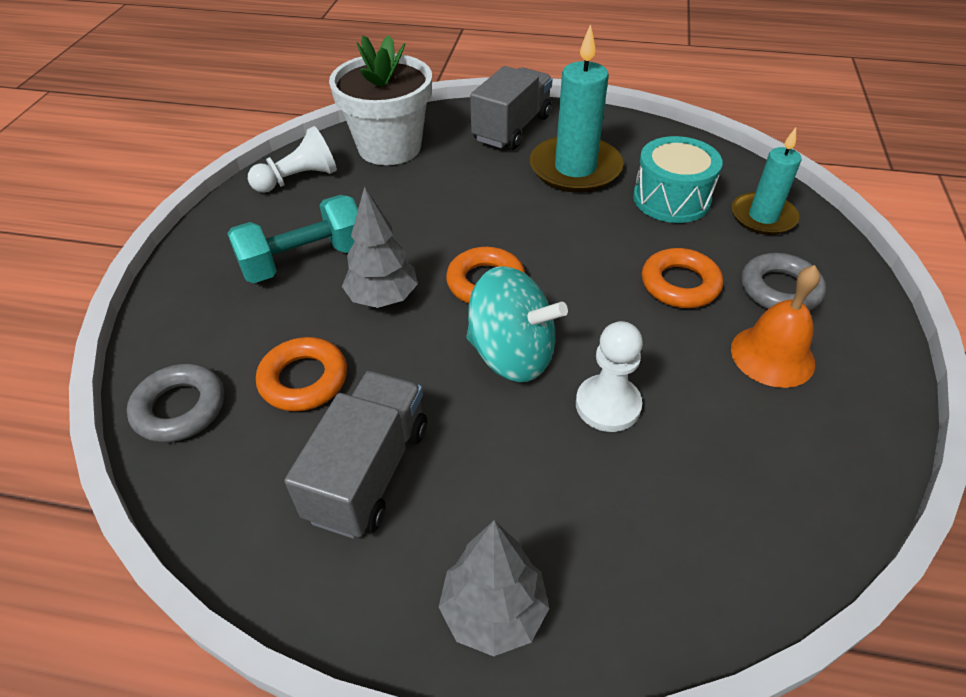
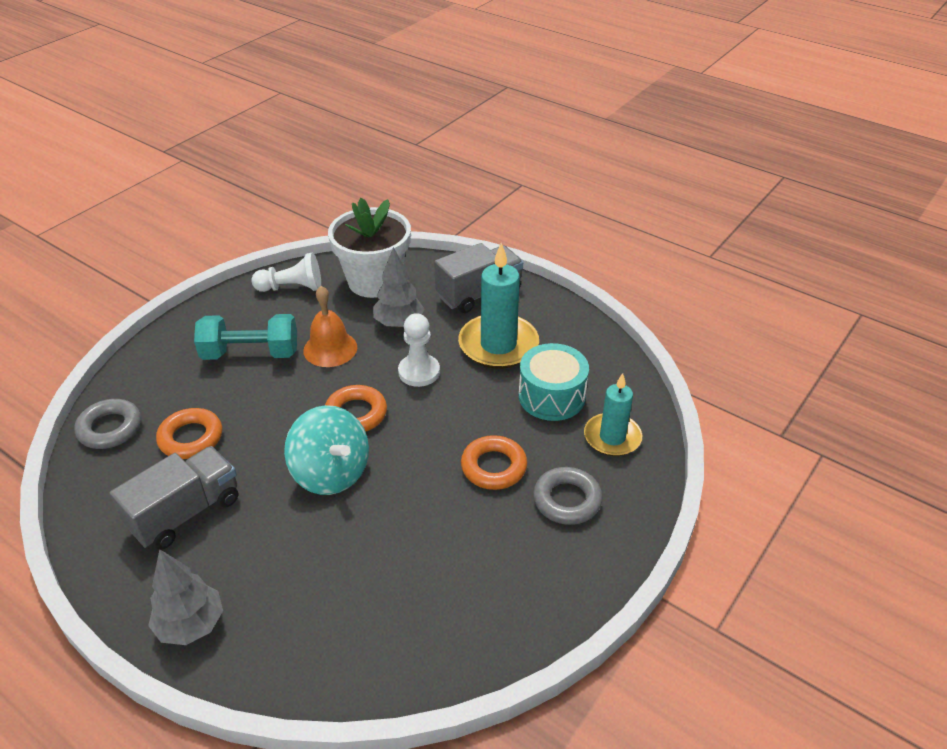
camera: 25 degrees right, 5 degrees down
(383, 298) = (279, 400): grey tree -> grey tree (399, 323)
(608, 405) = (364, 532): white pawn -> white pawn (419, 372)
(772, 355) = (511, 546): orange bell -> orange bell (330, 348)

